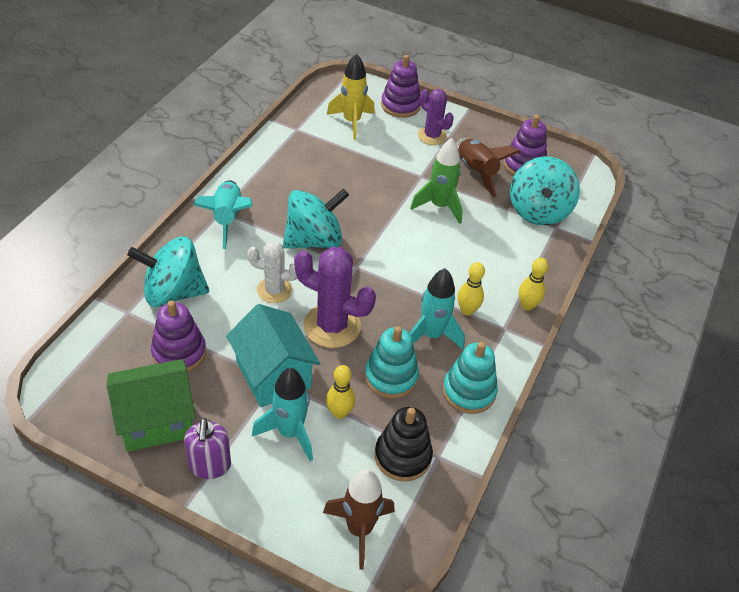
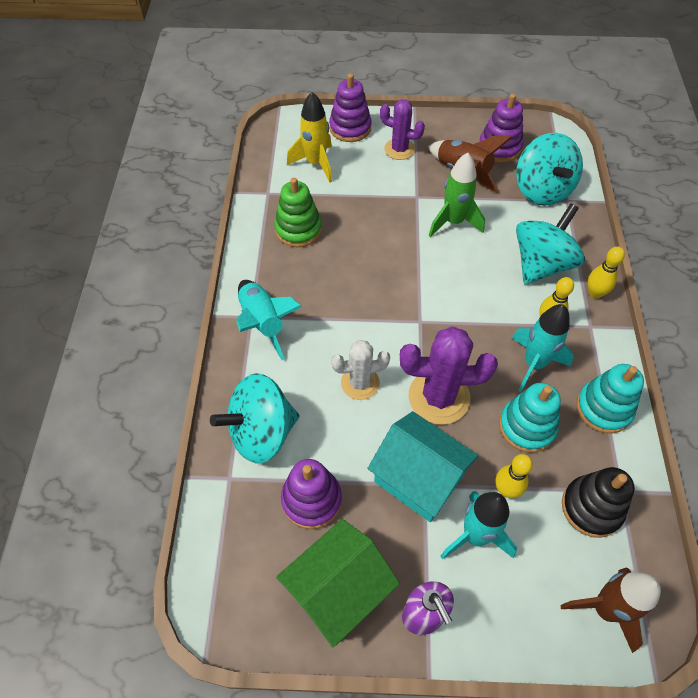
camera: 20 degrees left, 10 degrees up
(303, 164) = (298, 229): none -> green stacking toy
(314, 240) = (362, 309): turquoise spinning top -> turquoise spinning top (541, 264)

